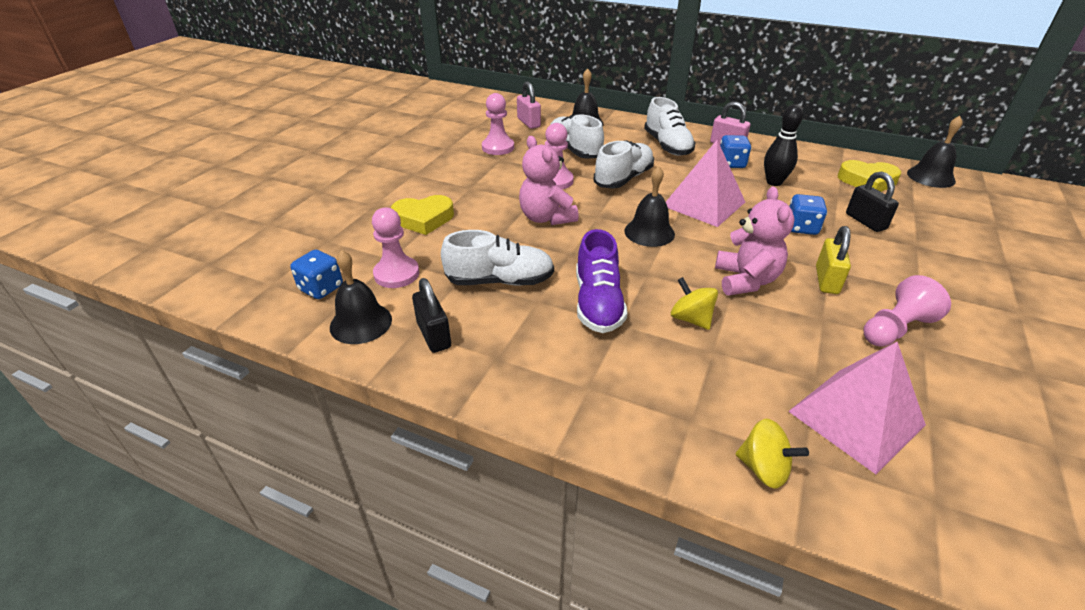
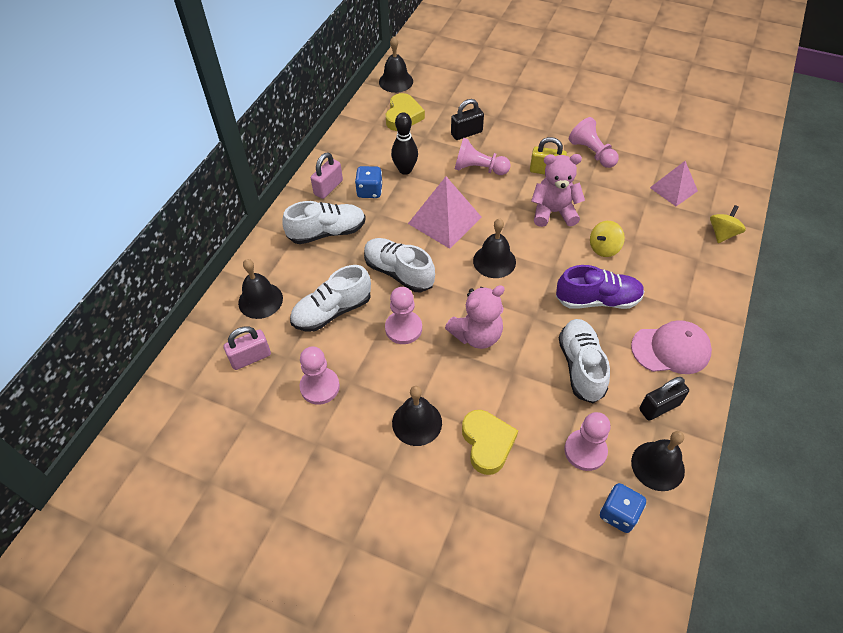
camera: 90 degrees left, 15 degrees up
(454, 186) = (417, 422): none -> black bell
(517, 359) = (671, 349): none -> pink cap
(801, 228) = (478, 169): blue dice -> pink pawn
(855, 418) = (673, 189): pink pyramid -> pink pyramid, size x0.65

